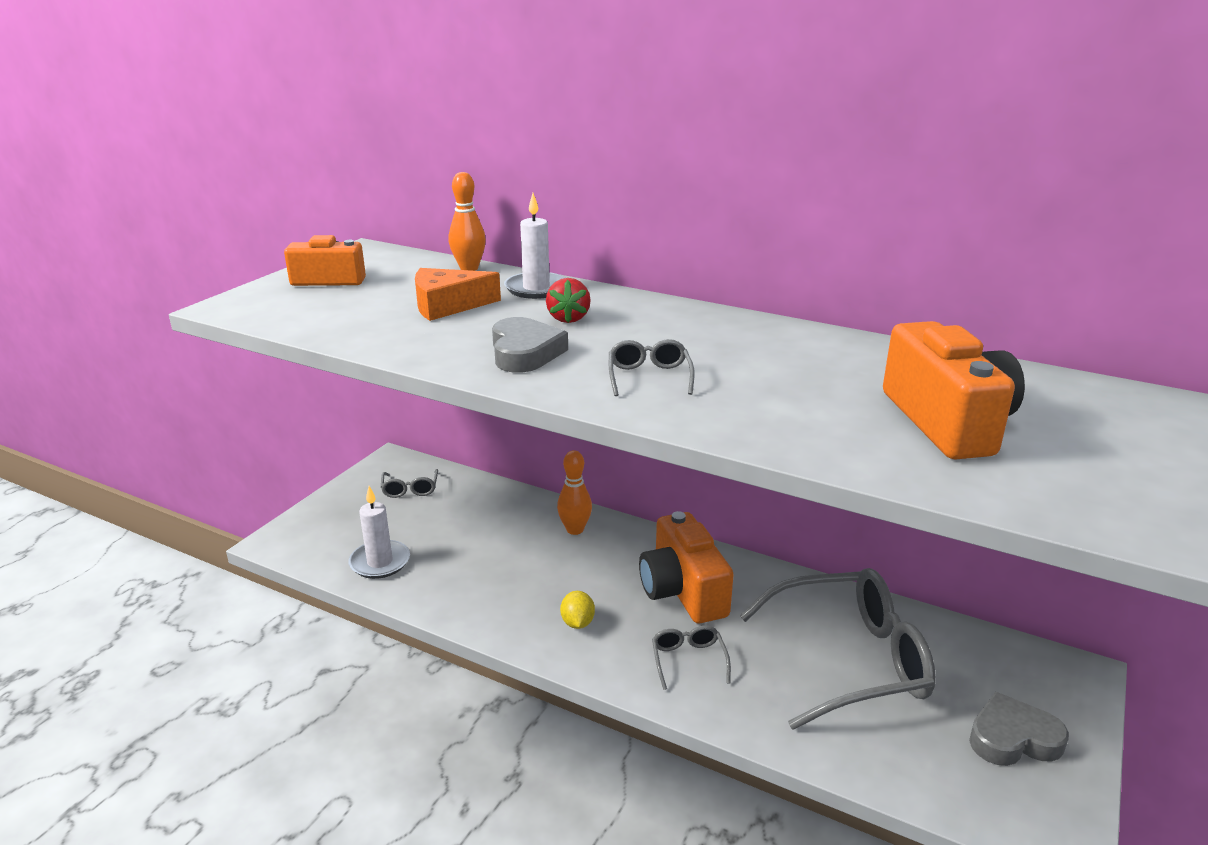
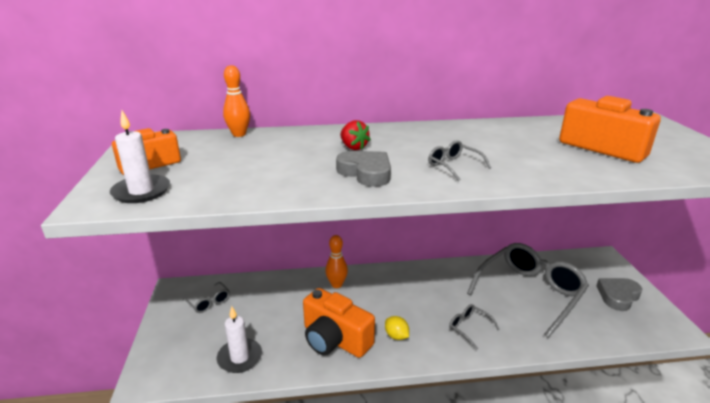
camera: 35 degrees left, 0 degrees up
(448, 305) = (267, 159): orange cheese -> none
(536, 288) = (303, 136): white candle -> white candle (141, 191)
(683, 590) = (426, 293): orange camera -> orange camera (335, 339)

